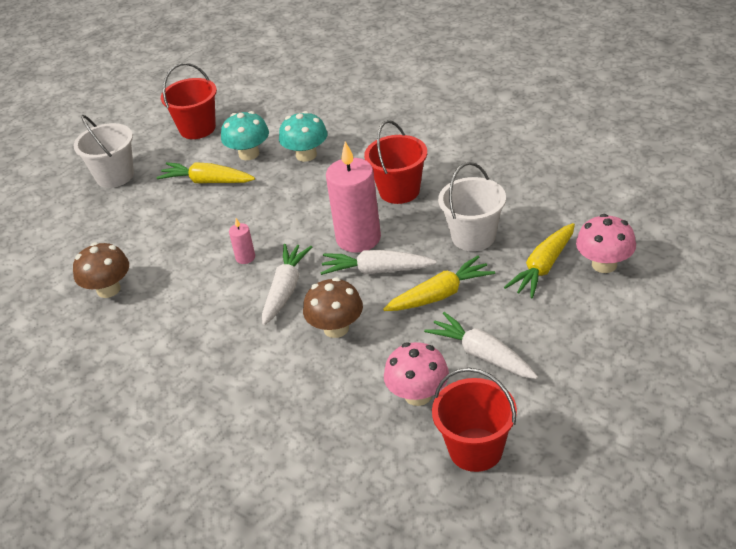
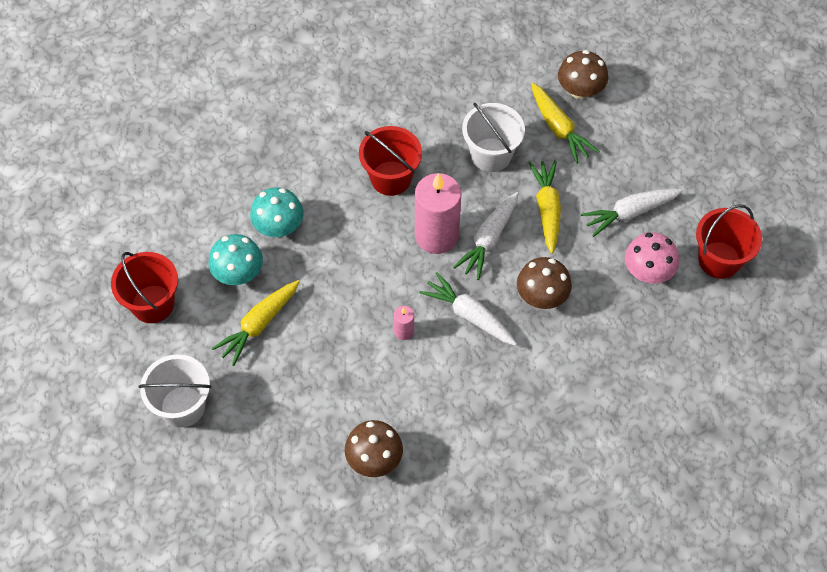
camera: 70 degrees left, 20 degrees up
(604, 264) = (580, 90): pink mushroom -> brown mushroom

